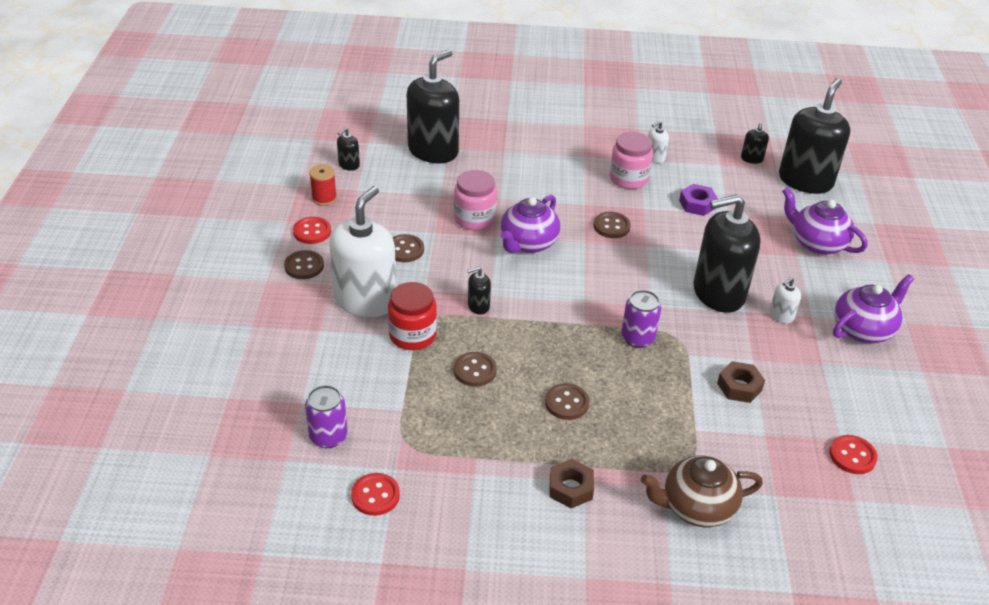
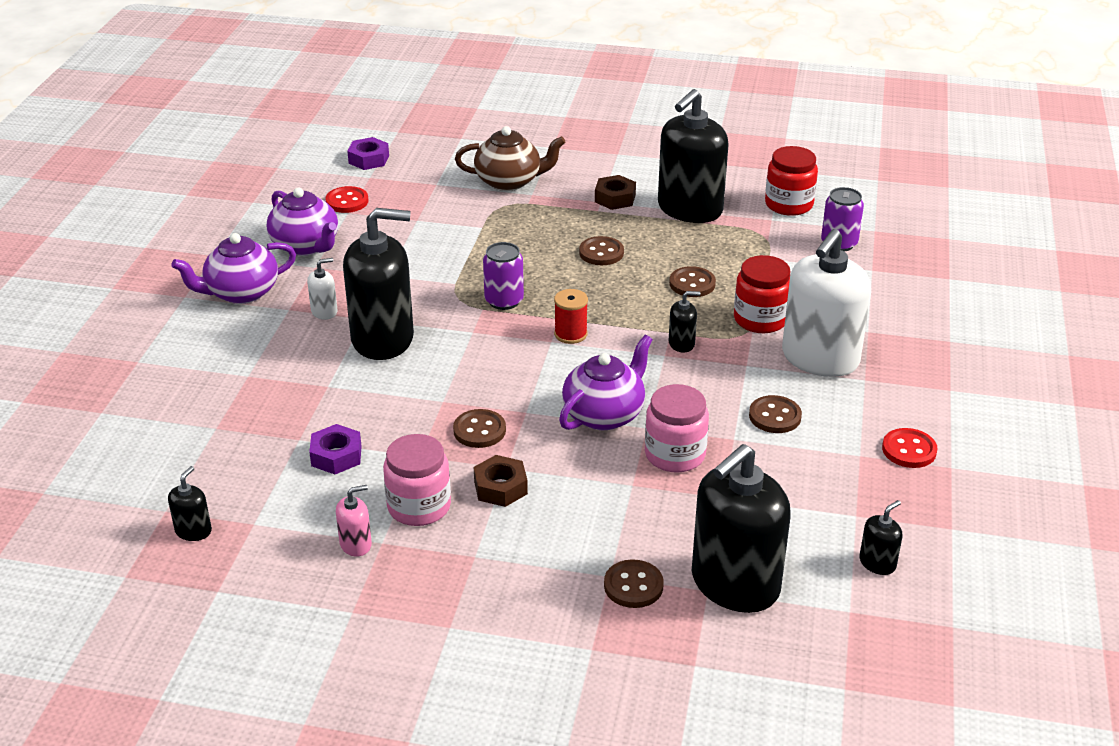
camera: 170 degrees left, 5 degrees down
(304, 266) = (907, 403): brown button -> brown button (633, 586)
(324, 198) = (904, 503): red spool -> red spool (570, 334)
(375, 495) = (789, 204): red button -> red jar
(655, 157) = (356, 544): white soap dispenser -> pink soap dispenser
(739, 387) = (418, 254): brown nut -> brown nut (500, 487)
(805, 181) = (139, 484): black soap dispenser -> black soap dispenser (689, 209)
(817, 243) = (208, 389): purple teapot -> purple teapot (306, 246)
(876, 533) = (368, 159): none -> purple nut

